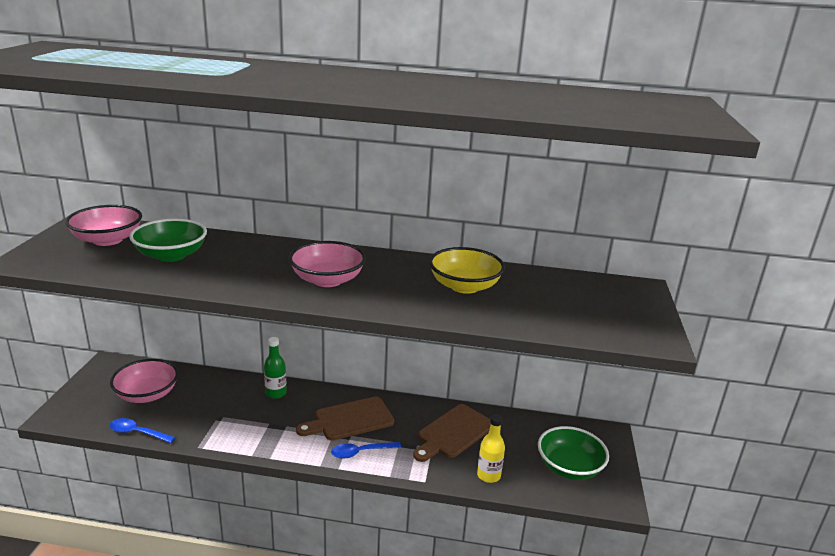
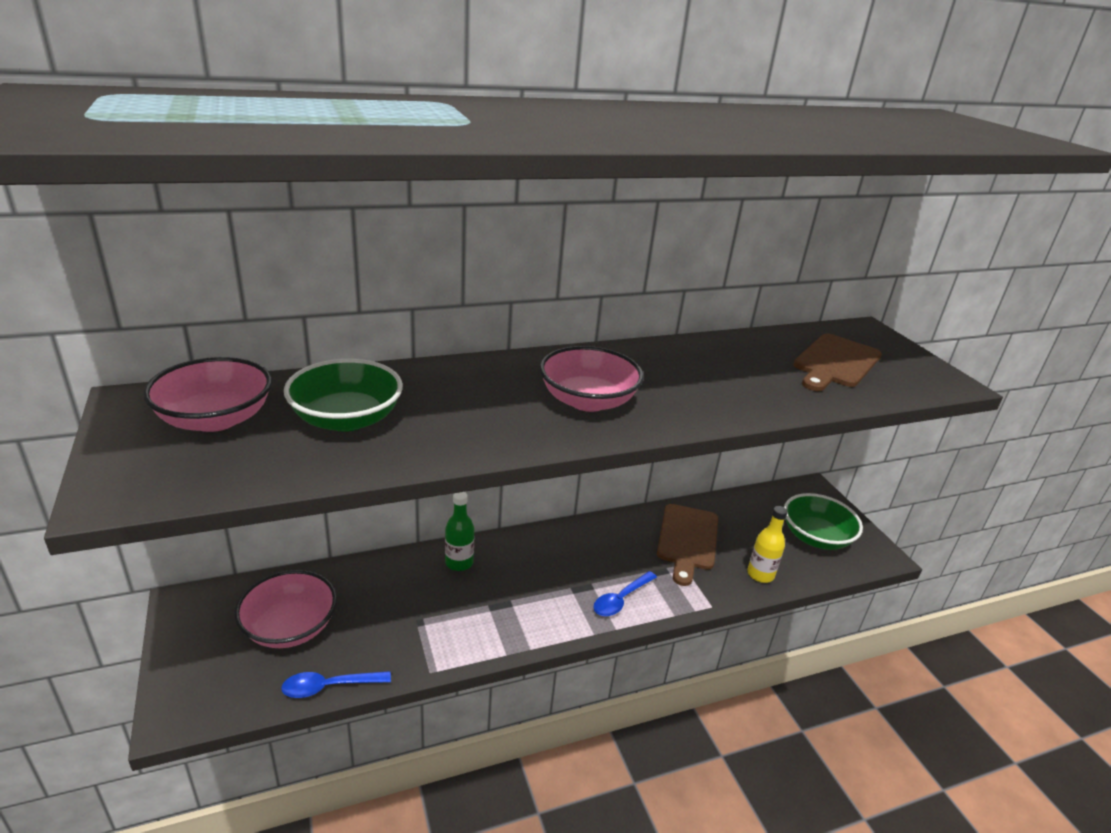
camera: 30 degrees left, 5 degrees up
(350, 420) = (573, 565): brown cutting board -> brown cutting board (835, 363)
(464, 286) = (730, 369): yellow bowl -> none

